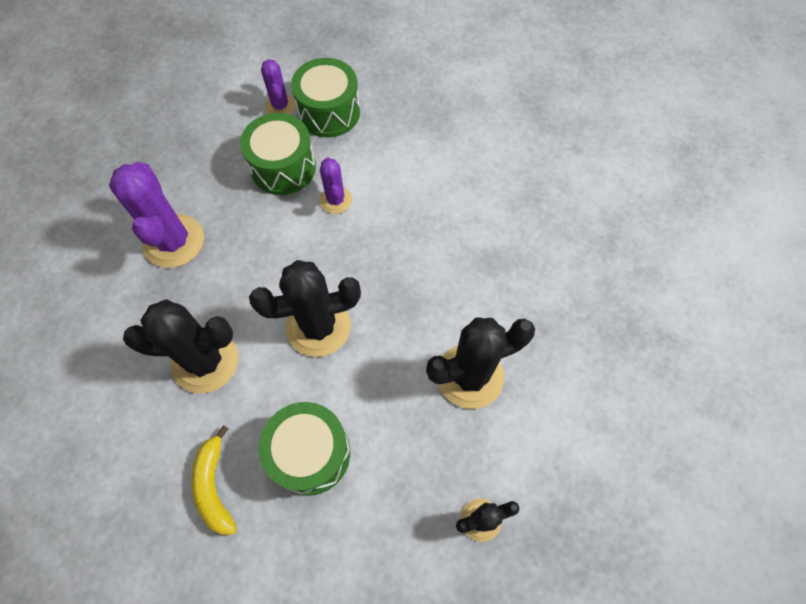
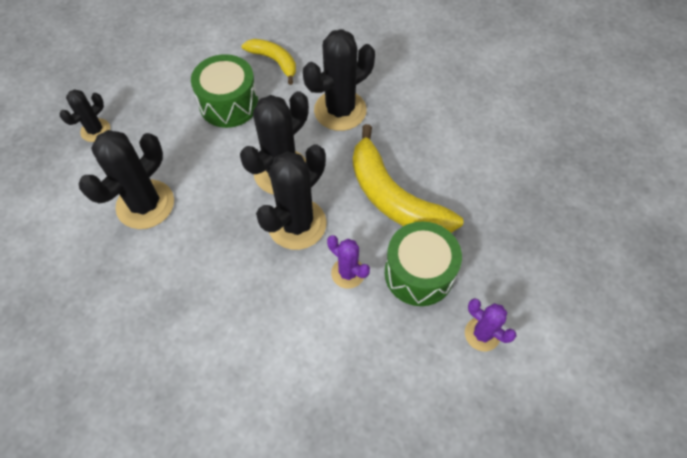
camera: 145 degrees right, 5 degrees down
(174, 241) = (441, 164): purple cactus -> none
(243, 237) = (394, 198): none -> yellow banana
(329, 112) = (431, 359): green drum -> none
(344, 265) = (297, 224): none -> black cactus

